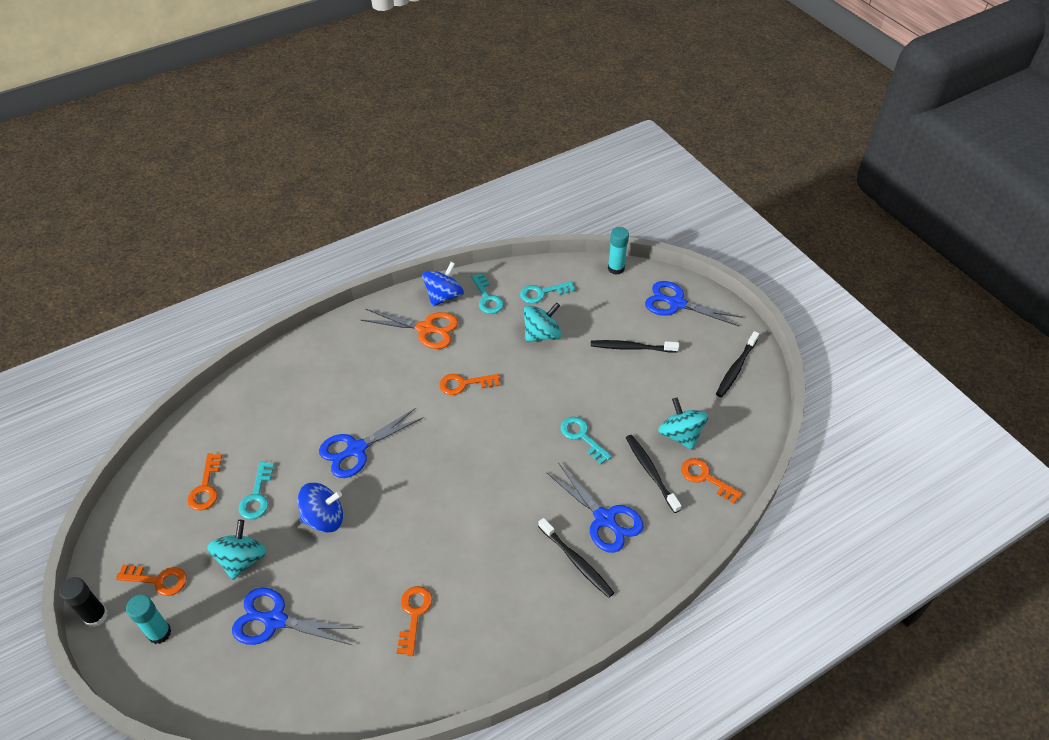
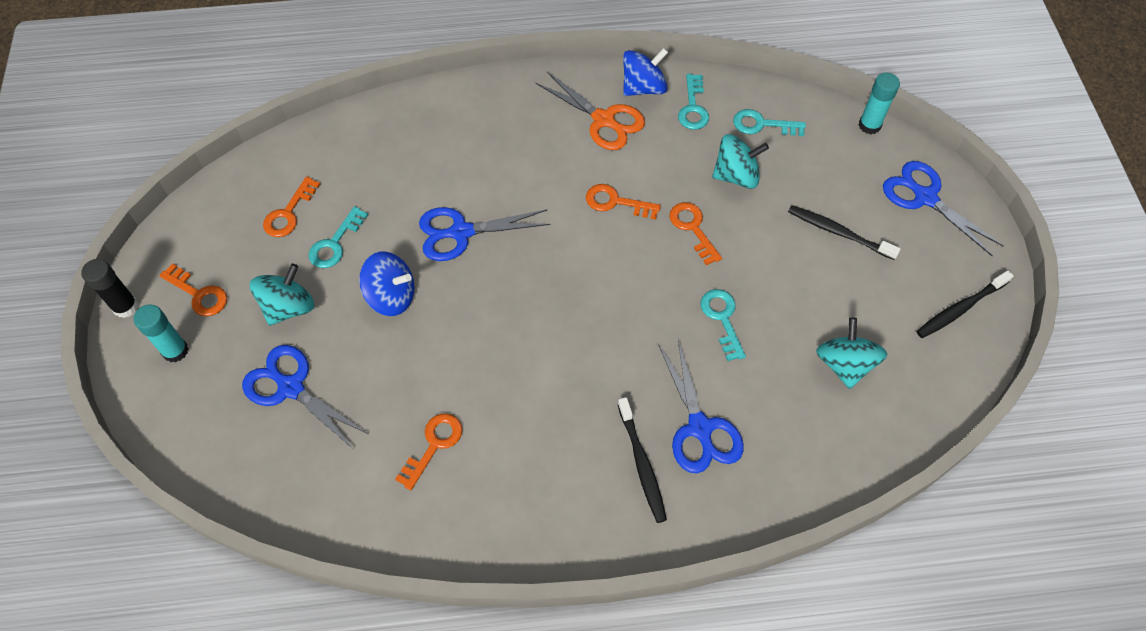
camera: 25 degrees right, 10 degrees up
(650, 472) = (784, 394): black toothbrush -> none
(705, 478) = (849, 430): orange key -> orange key (693, 228)

